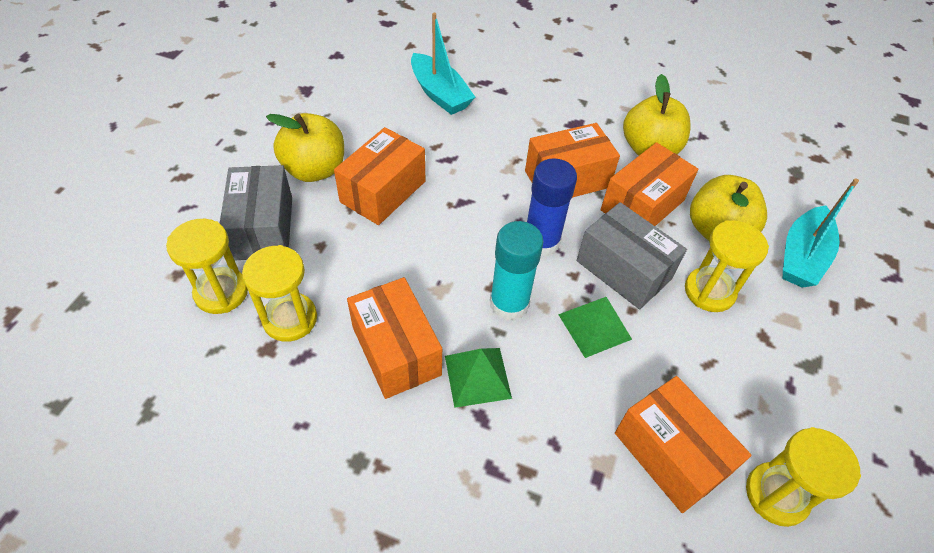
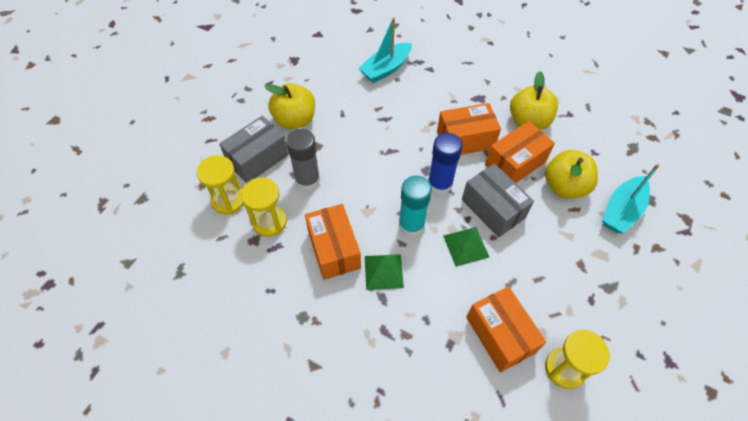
camera: 10 degrees right, 5 degrees up
(263, 228) = (257, 159): grey box -> grey box turned 45 degrees clockwise
(343, 252) = (307, 180): none -> grey glue stick
(383, 191) = (338, 139): orange box -> none
(440, 94) = (386, 69): turquoise boat -> turquoise boat turned 75 degrees clockwise
(709, 291) = (549, 229): yellow hourglass -> none

